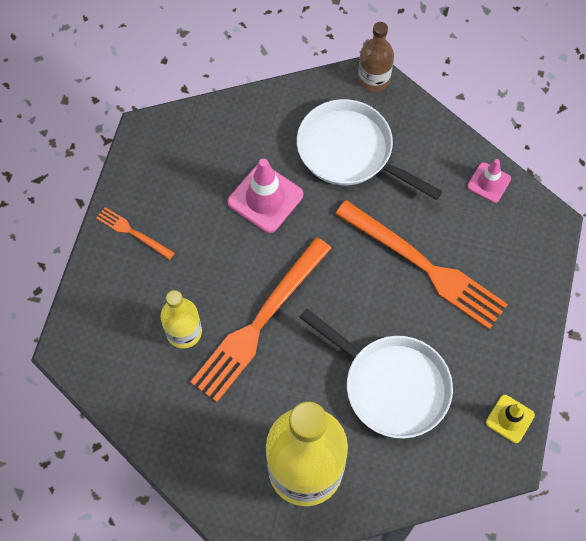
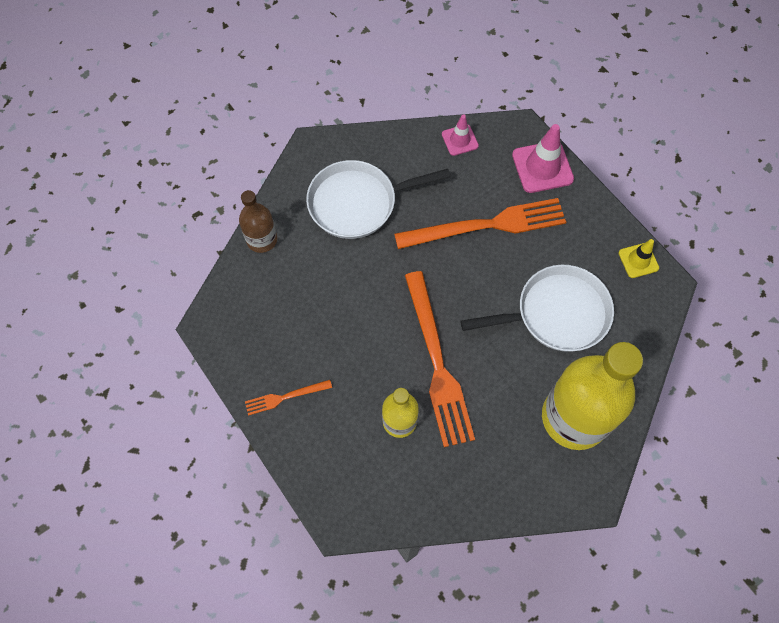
camera: 50 degrees left, 0 degrees up
(265, 198) = (343, 285): pink traffic cone -> pink traffic cone (542, 167)
(373, 79) = (316, 146): brown bottle -> brown bottle (262, 240)

